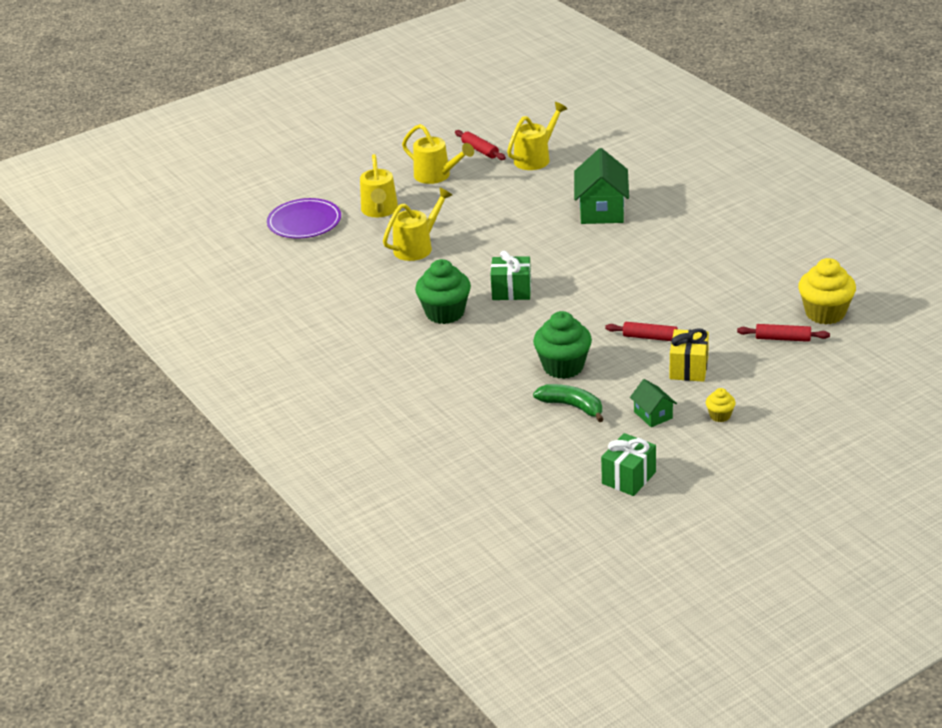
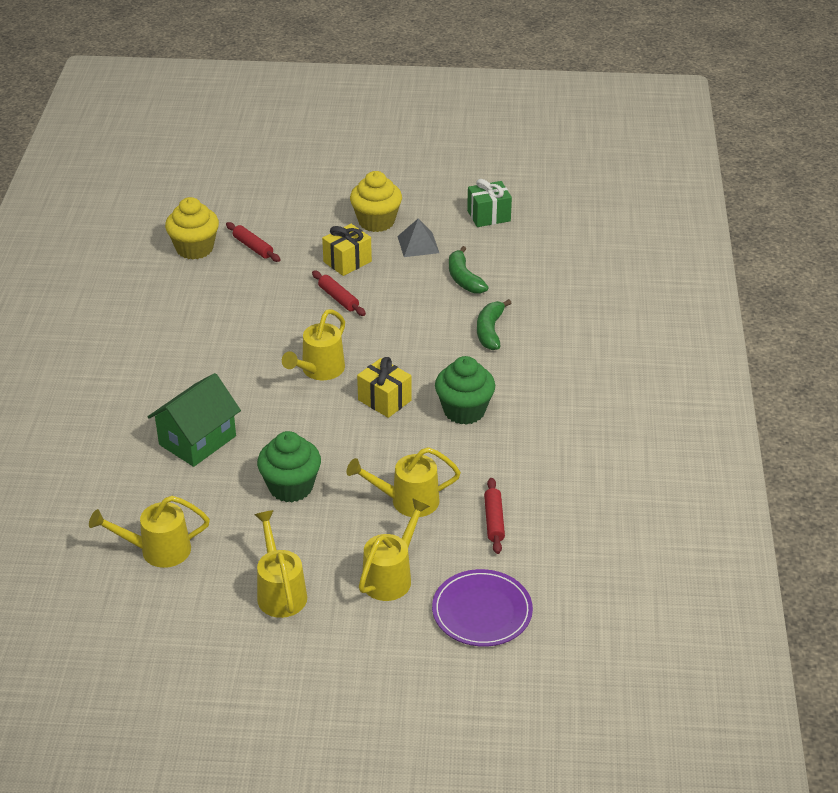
camera: 145 degrees left, 5 degrees up
(480, 150) = (191, 603): red rolling pin -> red rolling pin (494, 520)
(495, 376) = (490, 331): none -> green banana
(511, 291) = (384, 400): green gift -> yellow gift
(563, 366) = (431, 311): green cupcake -> green cupcake (291, 487)
(586, 284) = (319, 370): none -> yellow watering can
(653, 415) = (418, 244): green house -> grey pyramid
(720, 415) = (376, 221): yellow cupcake -> yellow cupcake, size x2.04

